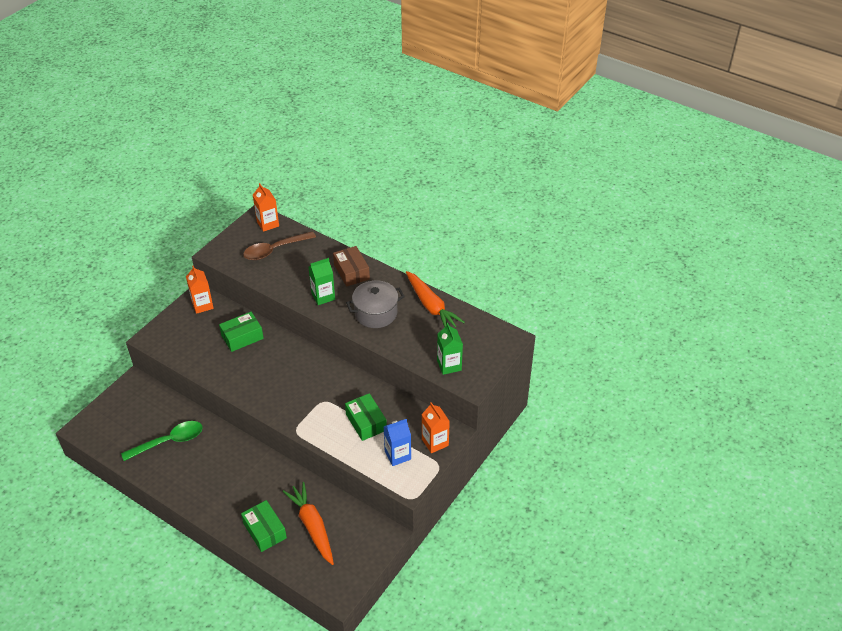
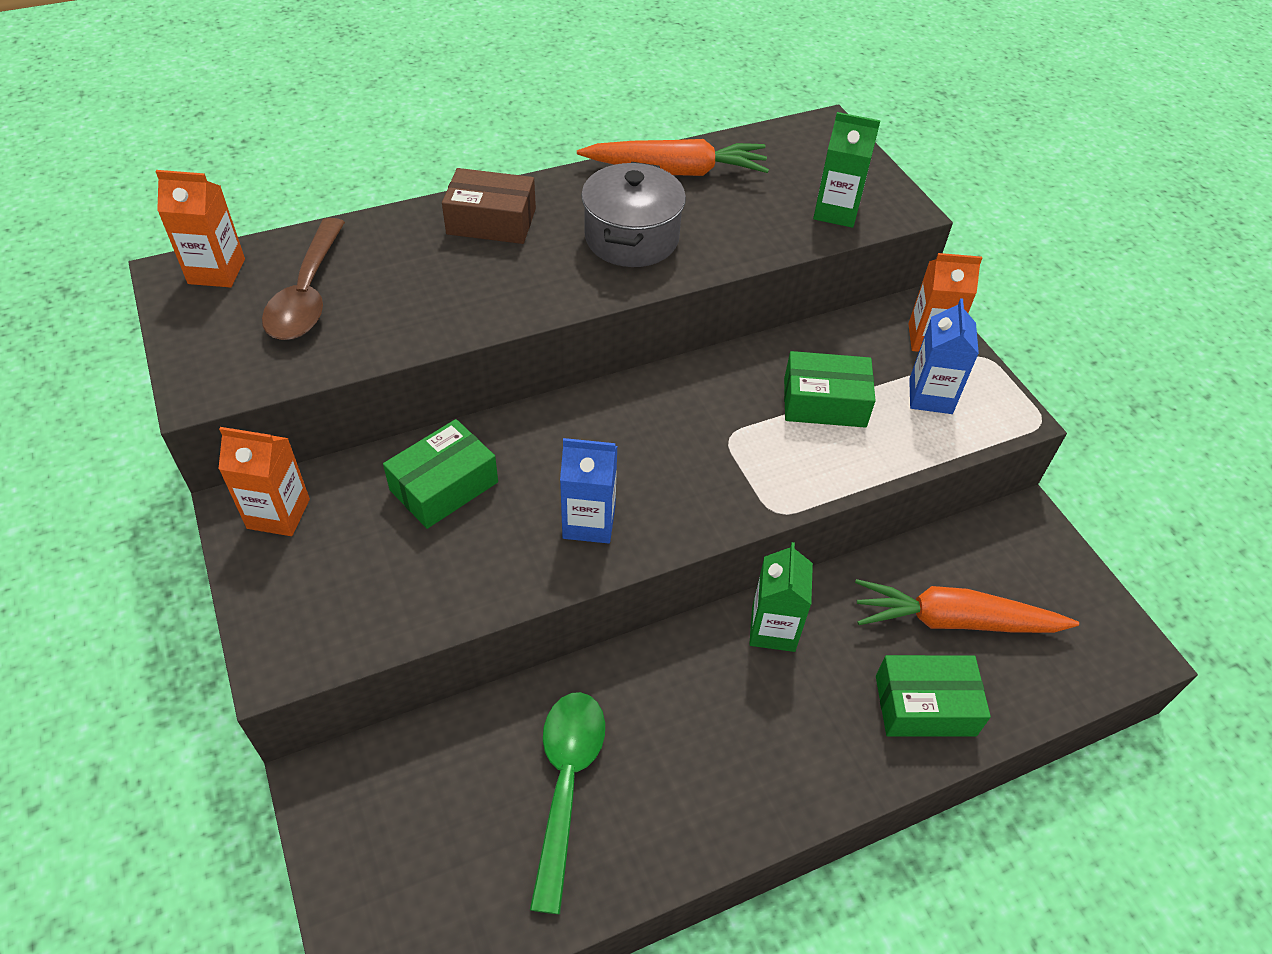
camera: 60 degrees left, 5 degrees up
(242, 337) = (444, 486): green box -> green box turned 45 degrees clockwise
(253, 381) = (589, 522): none -> blue carton
(323, 296) = (518, 284): green carton -> green carton (773, 629)

